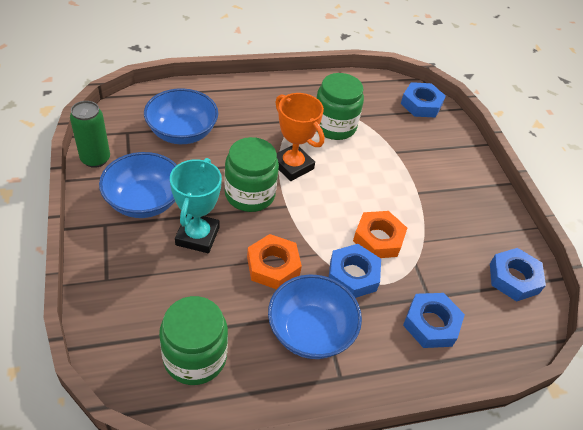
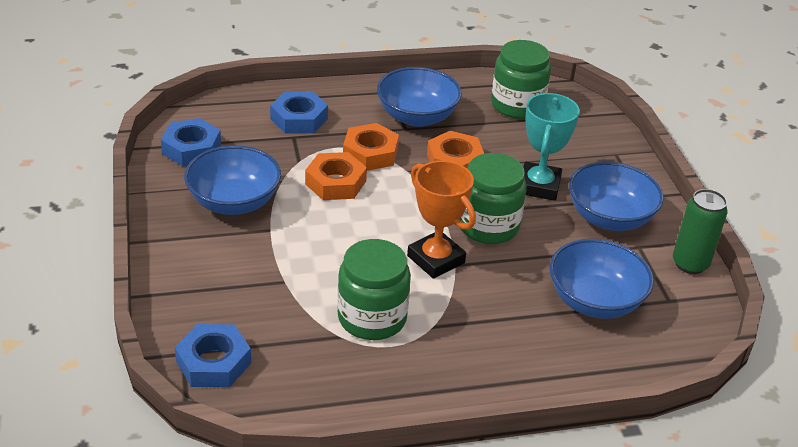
camera: 175 degrees left, 10 degrees down
(353, 275) = (370, 153): blue nut -> orange nut
(453, 218) = (234, 202): none -> blue bowl

